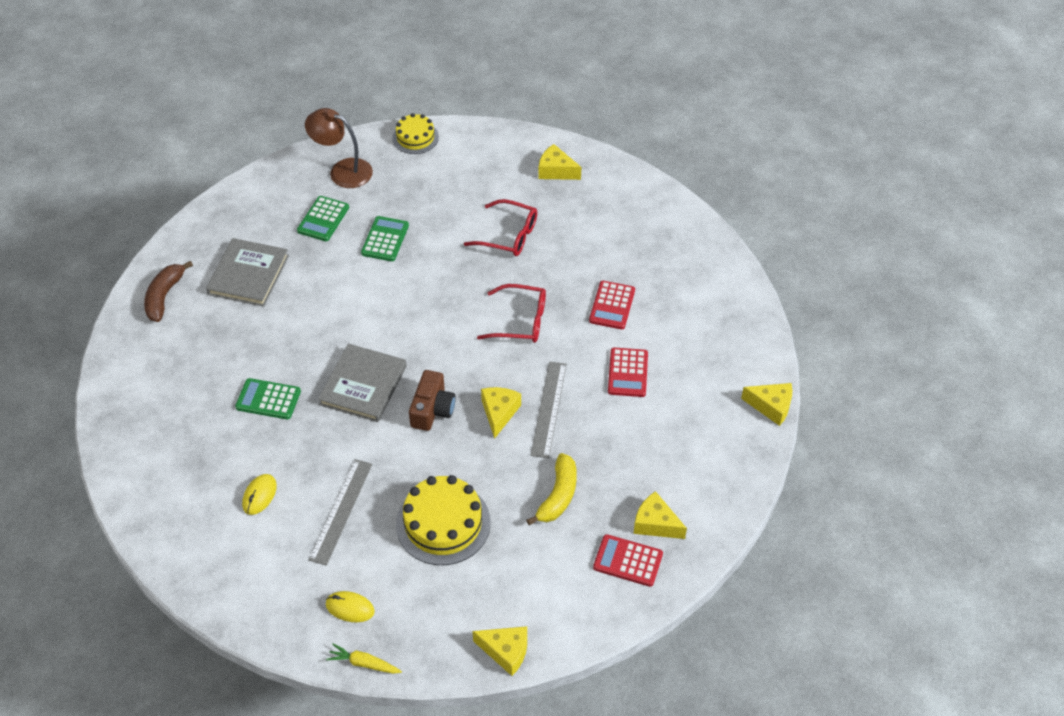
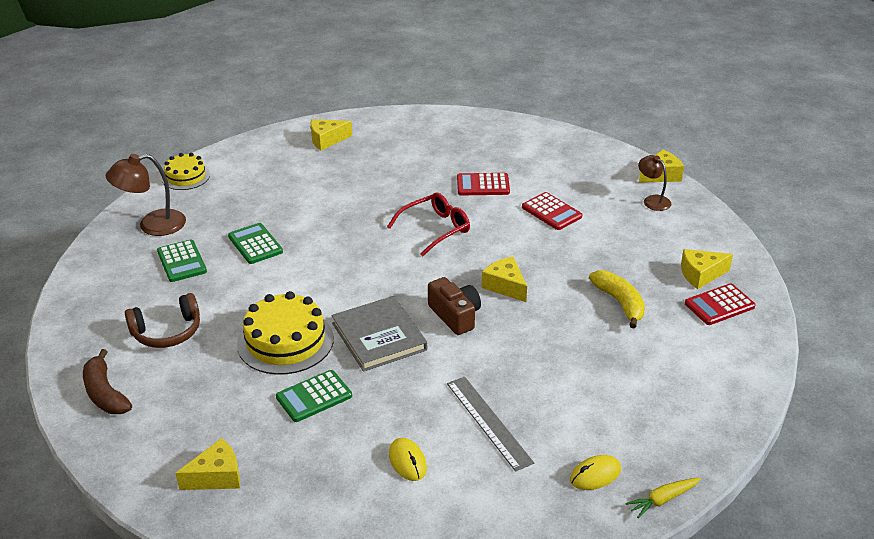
camera: 45 degrees left, 15 degrees down
(248, 275) = (167, 332): grey book -> brown headphones
(443, 523) = (573, 373): yellow cake -> yellow cake (285, 341)
(506, 651) = (737, 412): yellow cheese -> yellow cheese (216, 476)
(508, 235) = (349, 190): red glasses -> none
(549, 409) = (534, 262): grey ruler -> none
(612, 305) = (483, 185): red calculator -> red calculator turned 120 degrees clockwise
(725, 425) = (652, 200): none -> brown lamp

